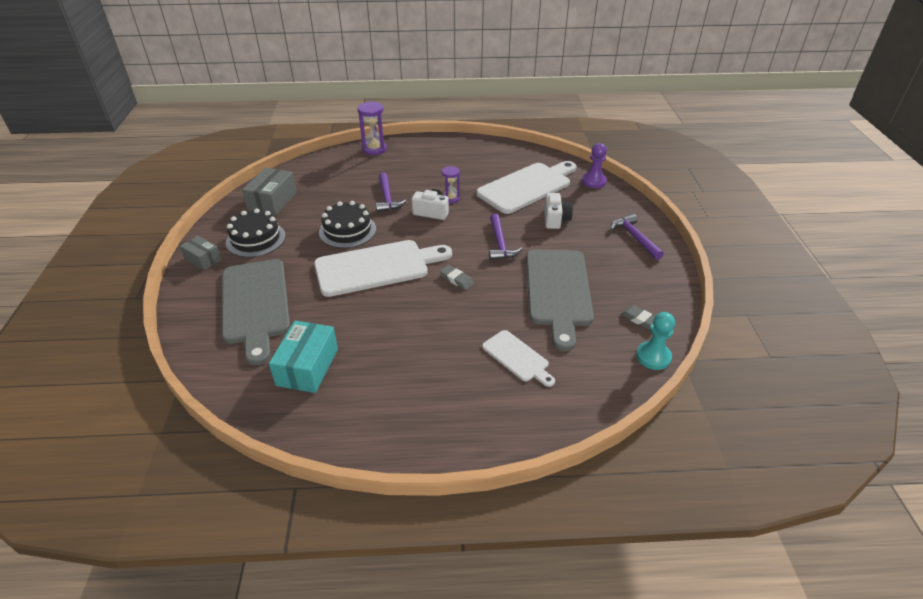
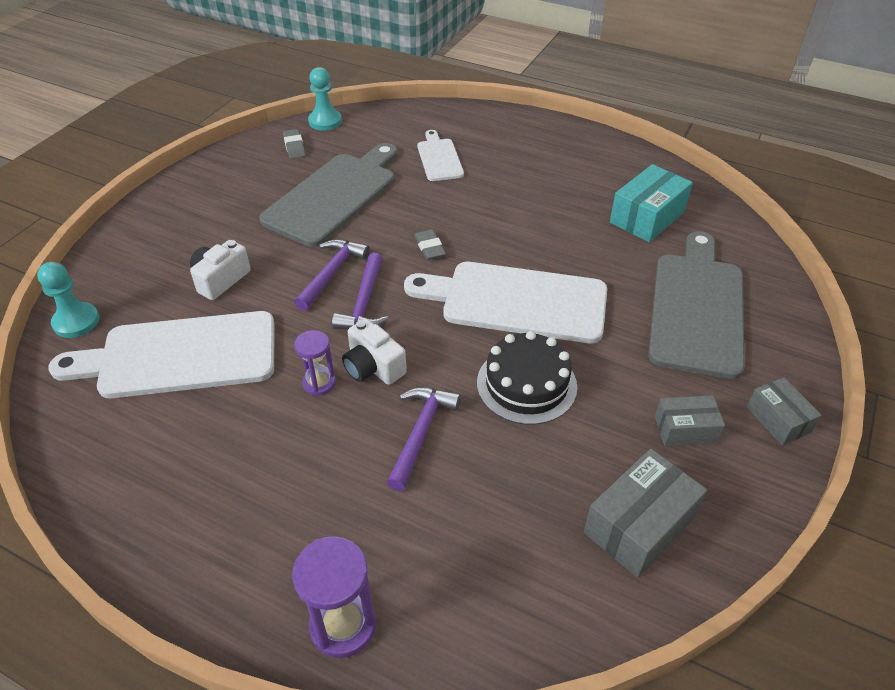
camera: 150 degrees left, 5 degrees up
(256, 239) = (685, 429): black cake -> grey box
(593, 181) = (76, 322): purple pawn -> turquoise pawn
(635, 237) = (169, 218): purple hammer -> purple hammer (364, 303)

